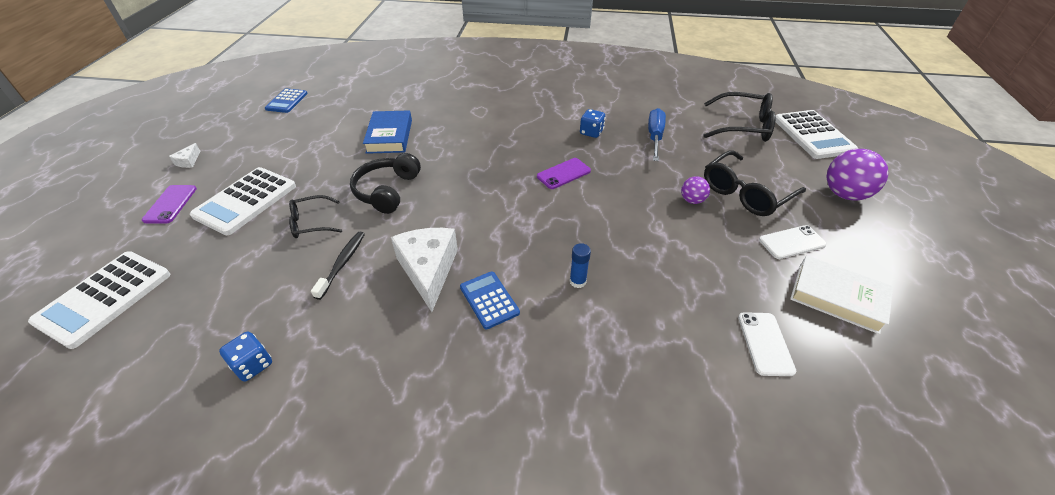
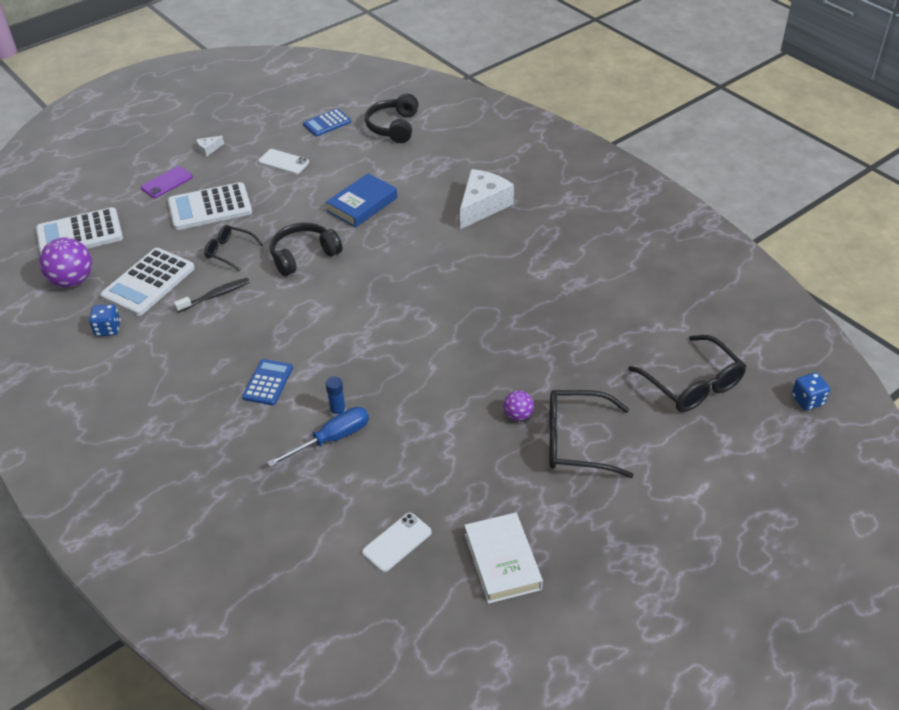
camera: 45 degrees right, 0 degrees up
(347, 83) = (393, 127): none -> black headphones
(428, 270) = (258, 336): white cheese -> white cheese (482, 206)
(563, 174) = (449, 323): purple phone -> none
(591, 132) = (530, 300): blue dice -> blue dice (807, 400)
(654, 137) = (582, 340): blue screwdriver -> blue screwdriver (331, 439)
(792, 242) = (542, 503): white phone -> white phone (283, 162)
(813, 135) = (753, 439): white calculator -> white calculator (148, 282)
(844, 194) = (669, 506): purple ball -> purple ball (72, 281)

